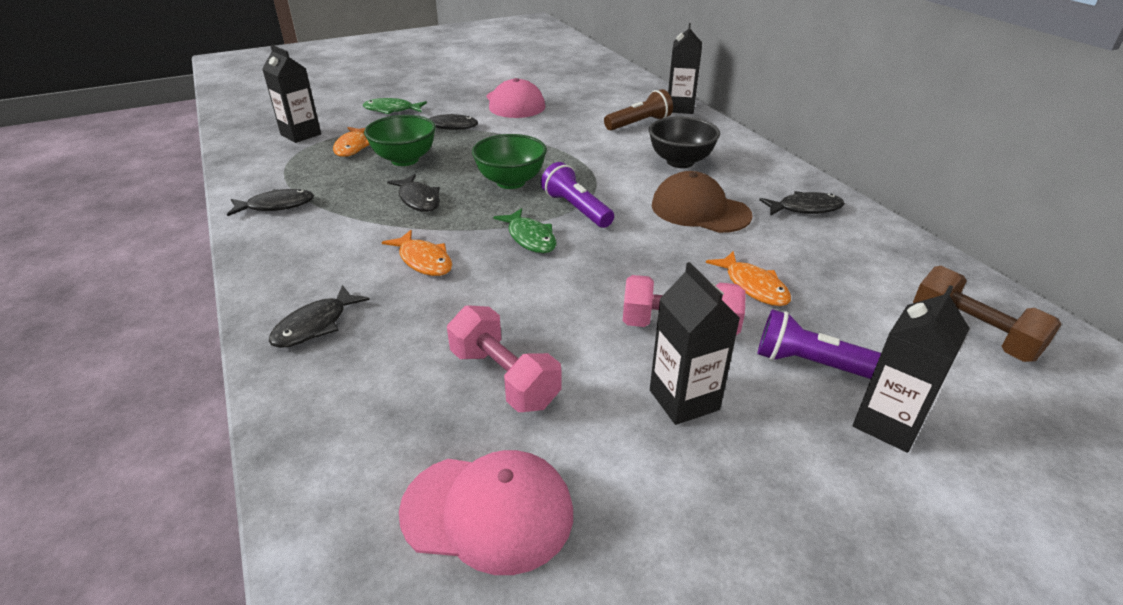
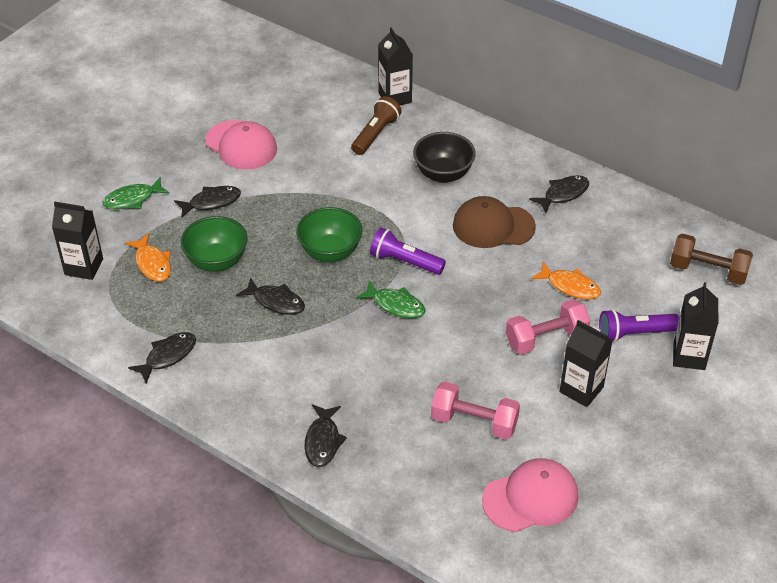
camera: 30 degrees left, 10 degrees up
(424, 260) = (340, 358): orange fish -> none

